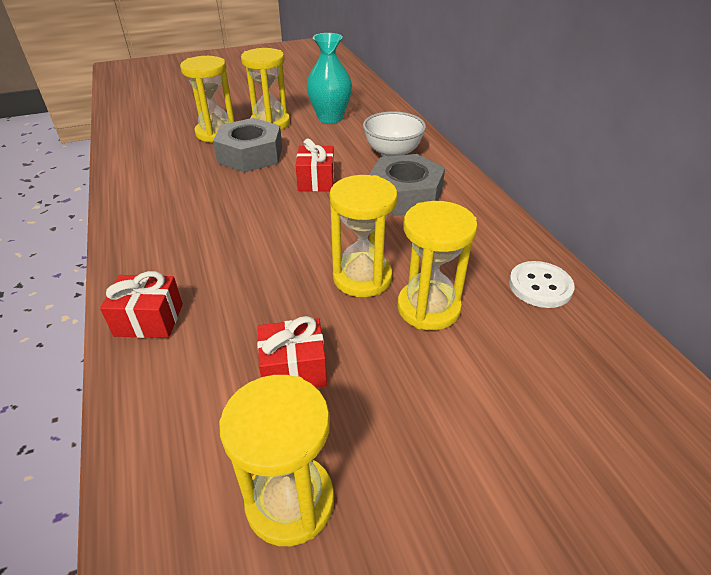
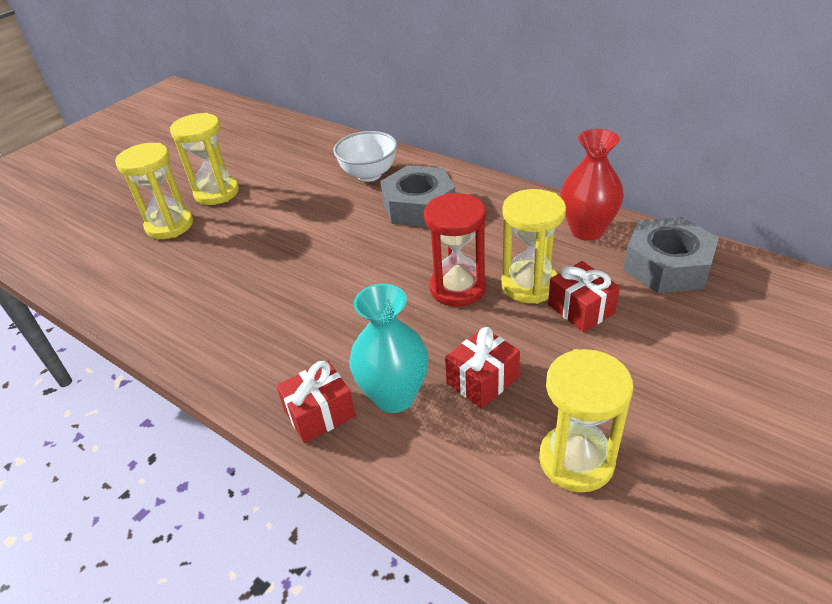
camera: 30 degrees left, 0 degrees up
(250, 155) = (234, 231): grey nut -> grey nut (667, 265)
(316, 180) = (327, 227): red gift -> red gift (581, 309)
(330, 118) = (272, 164): turquoise vase -> turquoise vase (394, 396)
(362, 277) = (457, 288): yellow hourglass -> red hourglass
(540, 286) = (587, 230): white button -> red vase

